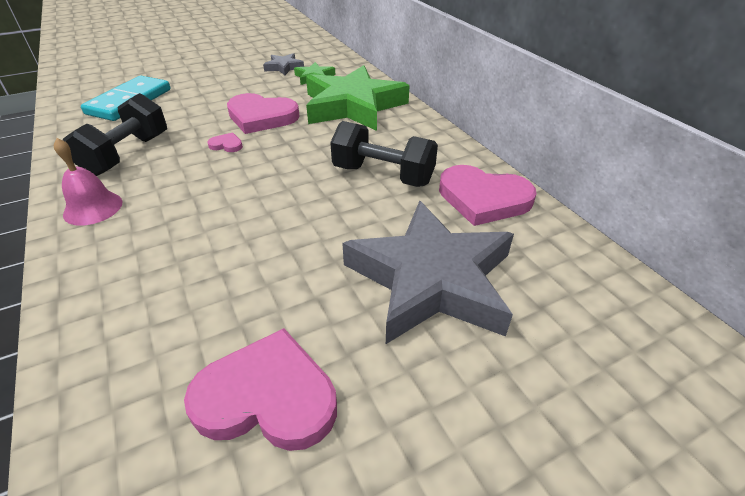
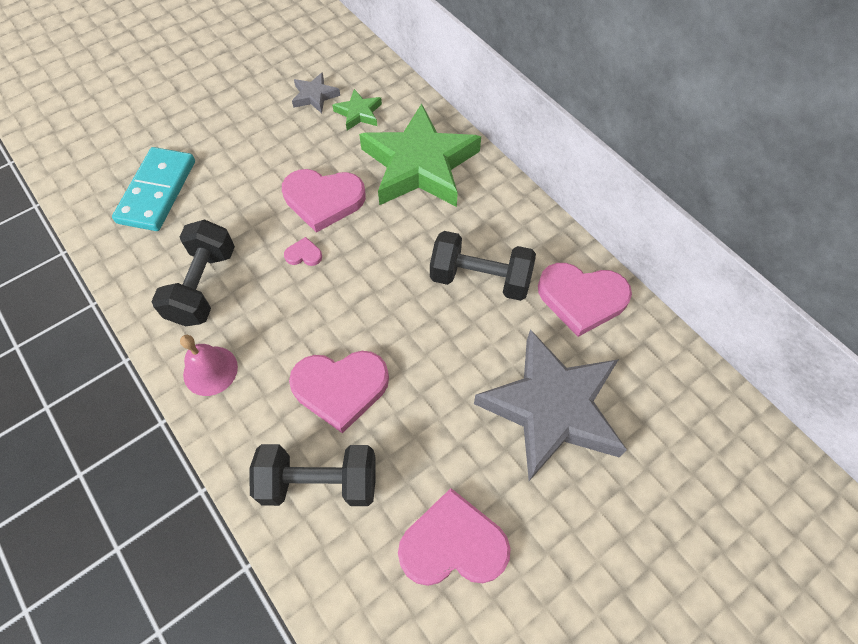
camera: 10 degrees left, 20 degrees up
(142, 309) = (319, 482): none -> black dumbbell
(209, 235) = (340, 388): none -> pink heart

